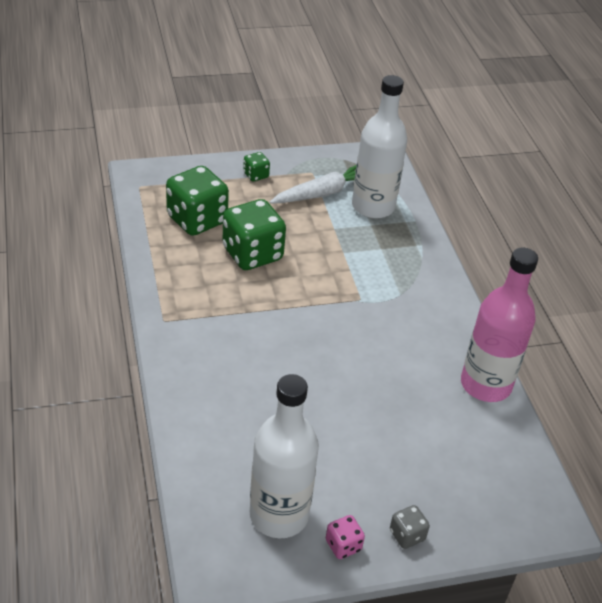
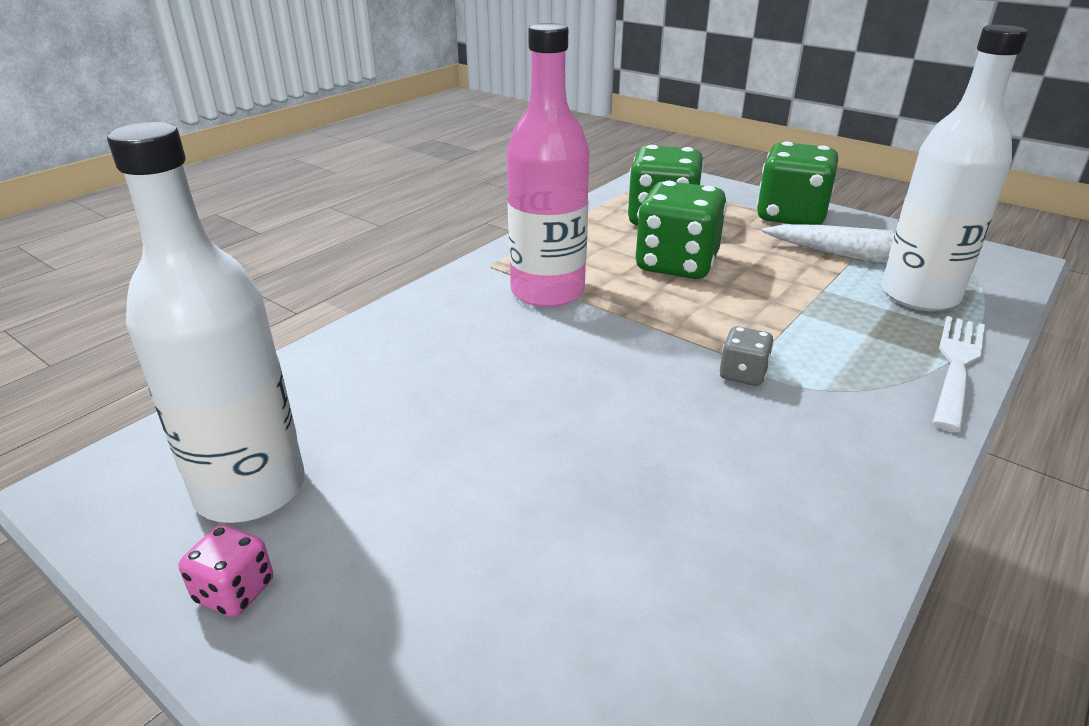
camera: 55 degrees right, 10 degrees down
(256, 175) = (790, 216): green dice -> green dice, size x2.16
(407, 535) = (322, 668): grey dice -> grey dice (743, 374)
(427, 246) = (956, 366): none -> white fork
(485, 384) = (812, 582): pink bottle -> pink bottle (547, 292)

